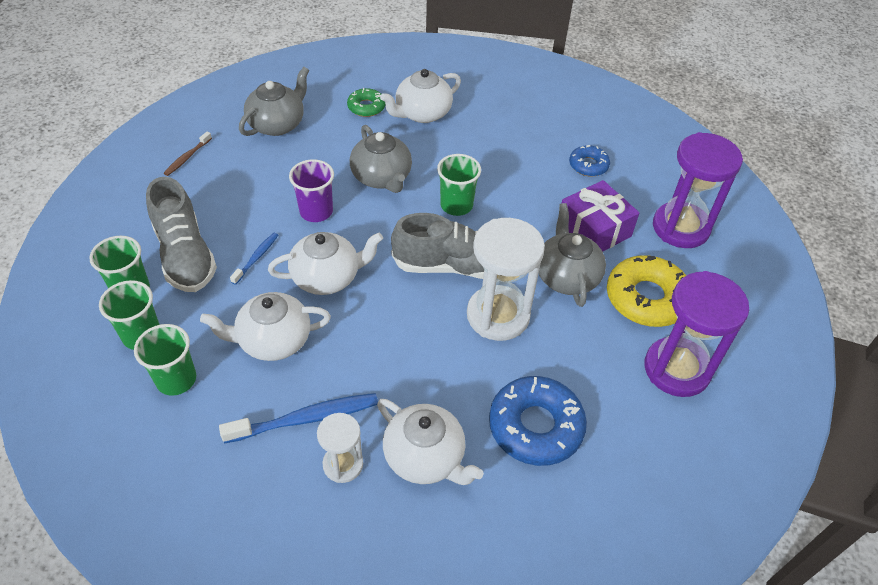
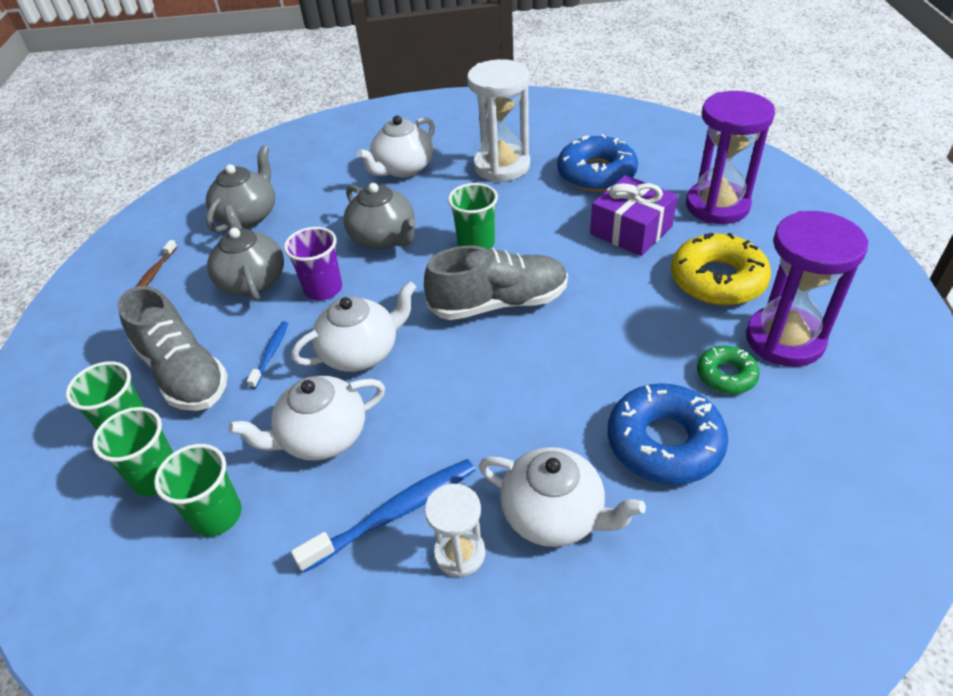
camera: 10 degrees left, 5 degrees down
(366, 107) = (340, 177): green donut -> green donut (726, 375)
(498, 315) = (569, 339): white hourglass -> white hourglass (501, 166)
(566, 276) = (624, 281): grey teapot -> grey teapot (252, 280)
(588, 165) = (596, 173): blue donut -> blue donut, size x1.81

